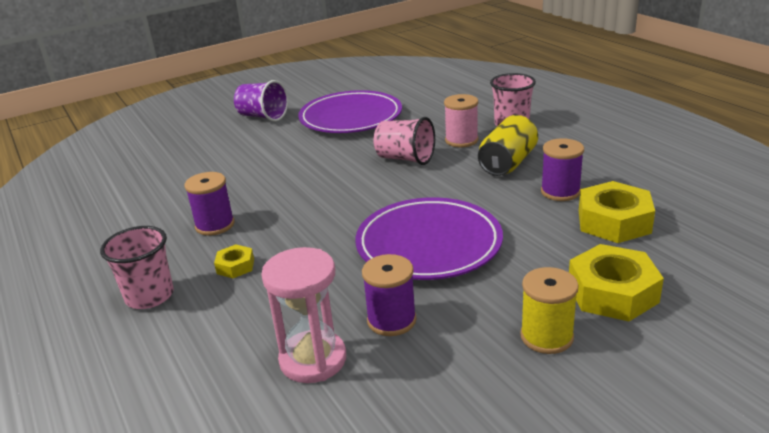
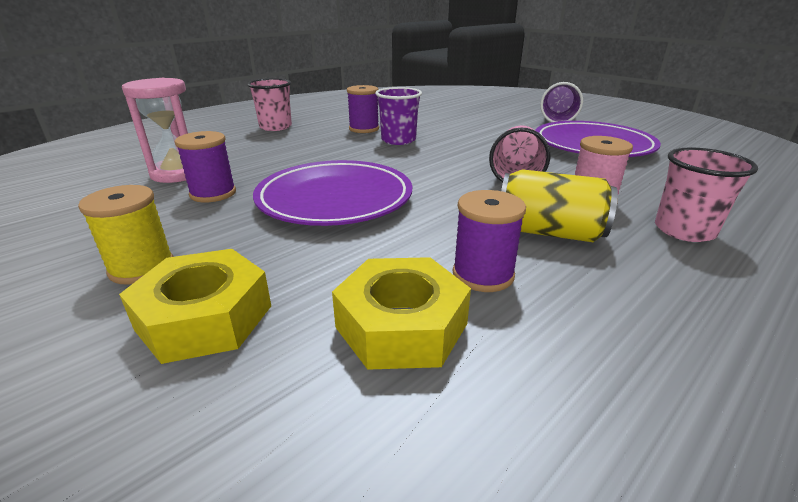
camera: 75 degrees right, 0 degrees up
(235, 266) = (307, 140): yellow nut -> none
(276, 205) = (398, 140): none -> purple cup

